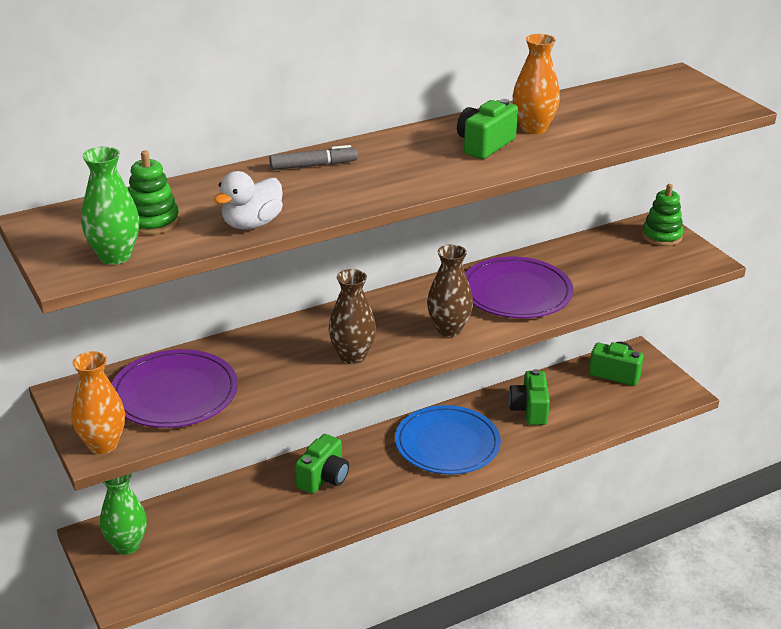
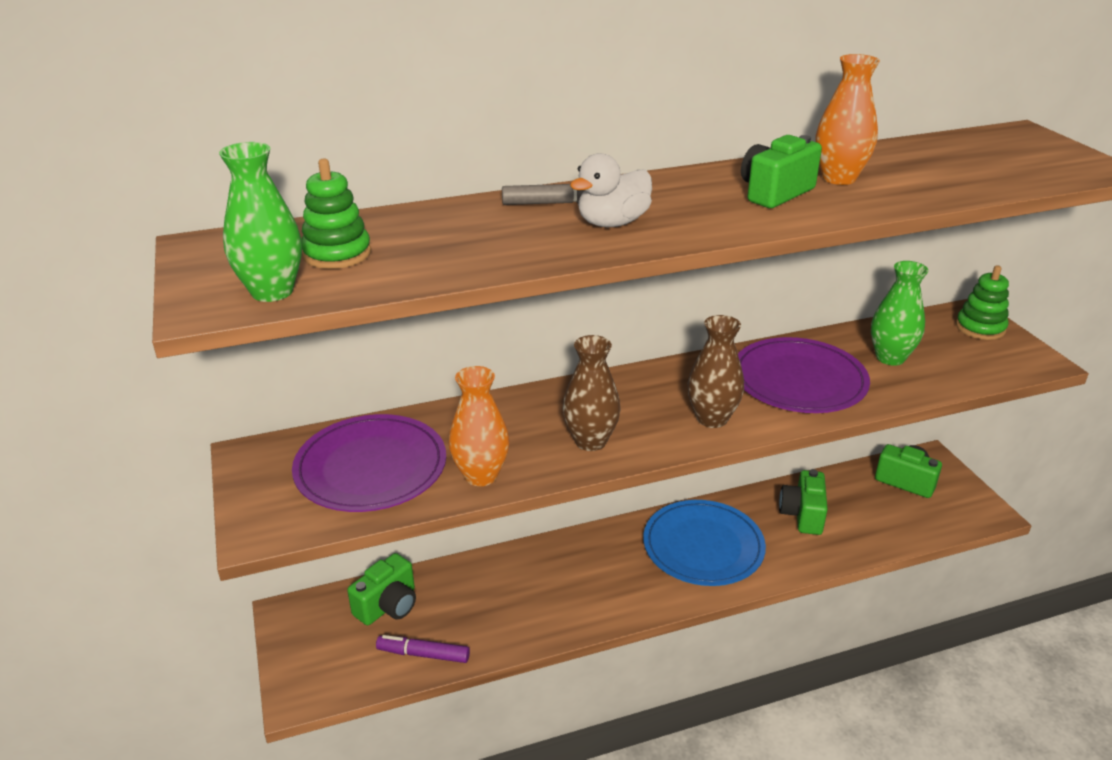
camera: 10 degrees right, 0 degrees up
(103, 444) = (267, 525): orange vase -> orange vase (481, 475)
(127, 545) = (321, 630): green vase -> green vase (890, 358)
(221, 553) = (423, 654): none -> purple marker
(252, 224) = (458, 265): white duck -> white duck (612, 223)
(323, 478) = (556, 572): green camera -> green camera (388, 606)

